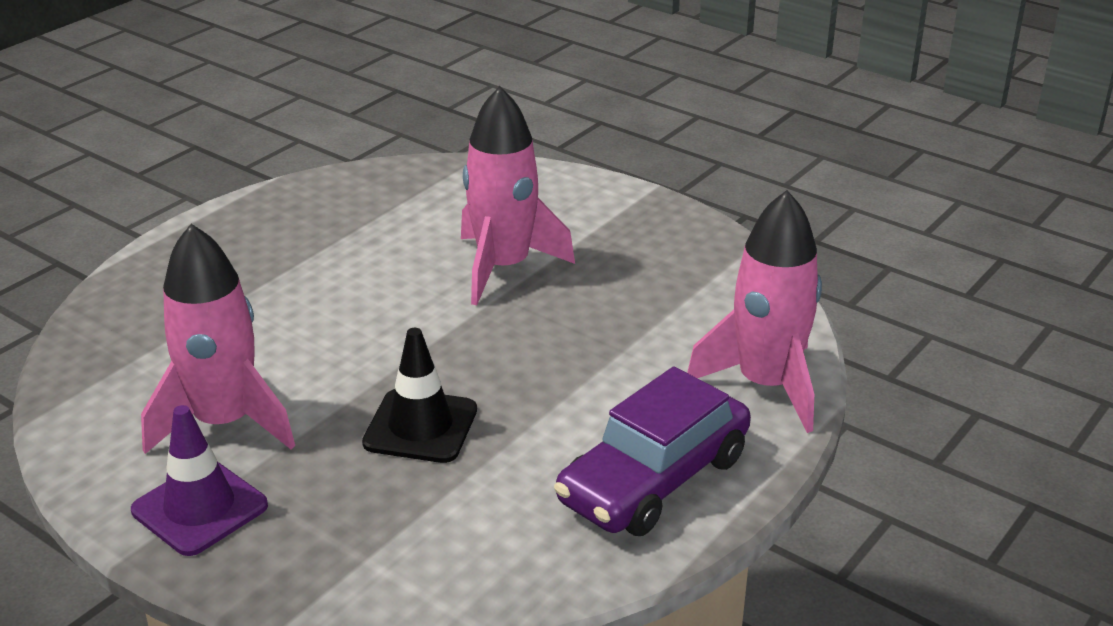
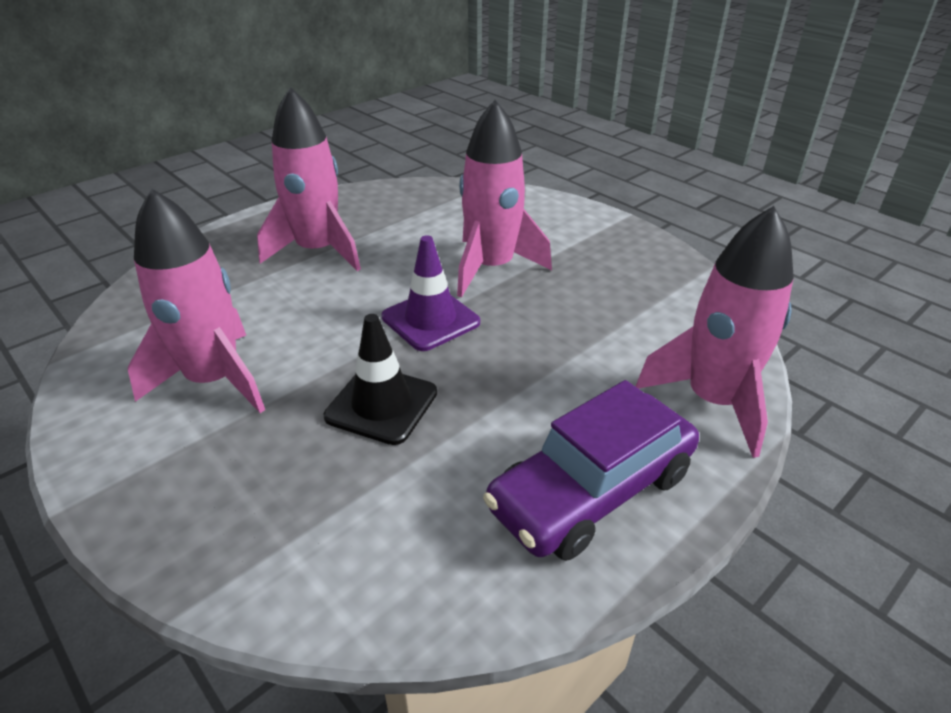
camera: 10 degrees right, 5 degrees up
(200, 508) = (155, 463): purple traffic cone -> purple traffic cone (430, 320)
(285, 267) = (318, 251): none -> pink rocket

